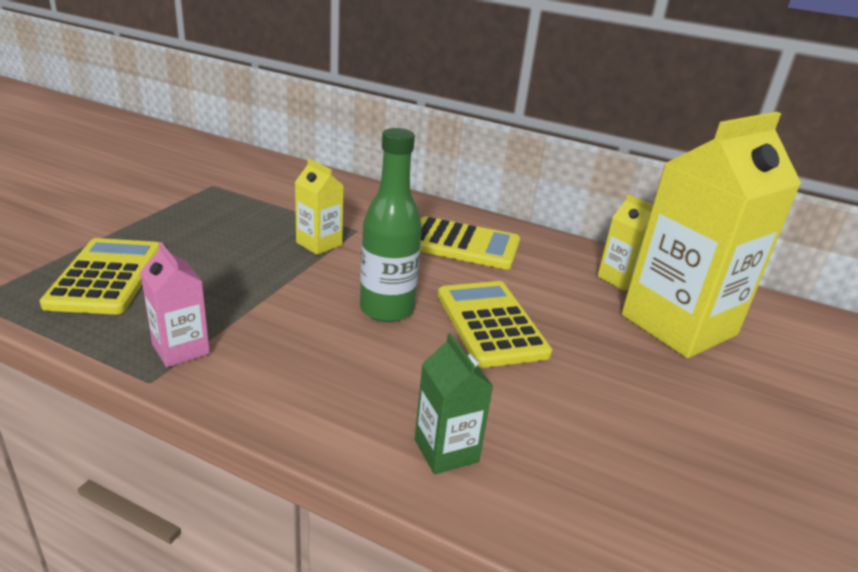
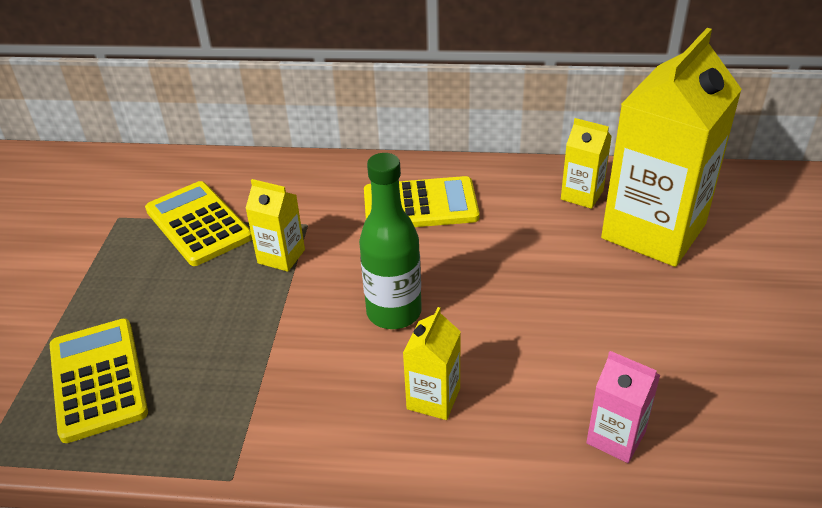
camera: 15 degrees left, 10 degrees up
(181, 349) = (234, 433): pink carton -> pink carton (616, 437)
(377, 384) = (433, 398): none -> yellow carton
(446, 450) = (528, 442): green carton -> none
(491, 324) = (495, 293): yellow calculator -> yellow calculator (198, 224)

